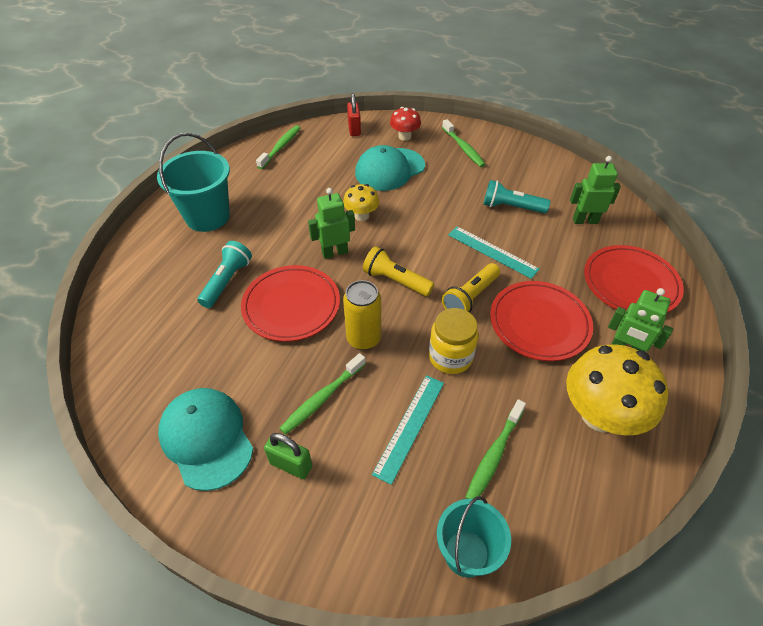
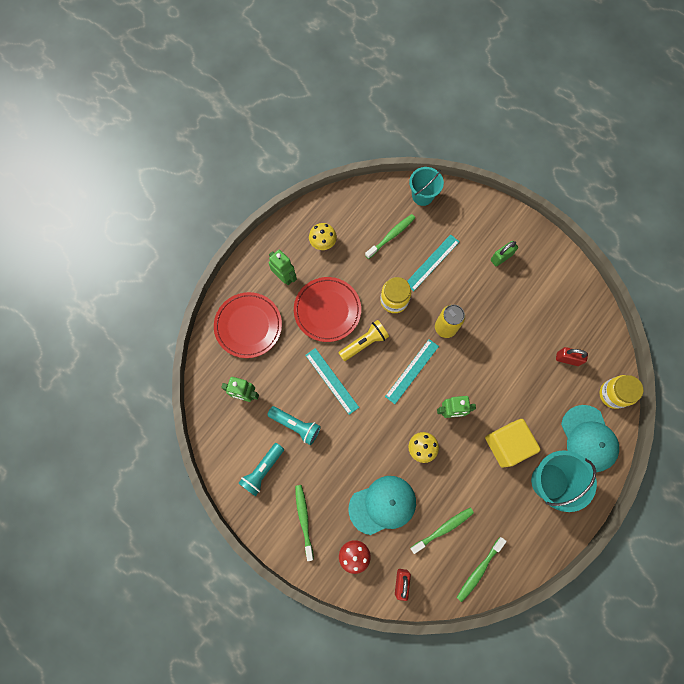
camera: 165 degrees left, 25 degrees up
(114, 311) = (613, 394): none -> yellow jar
(177, 338) = (567, 359): none -> red padlock
(206, 438) = (547, 284): turquoise cap -> turquoise cap (588, 438)
(227, 281) = (534, 402): turquoise flashlight -> turquoise flashlight (262, 470)
(260, 237) = (507, 444): none -> yellow cube
(291, 306) = (489, 367): red plate -> none
(291, 465) = (501, 257): green padlock -> green padlock turned 75 degrees counterclockwise
(322, 398) = (478, 292): green toothbrush -> green toothbrush (443, 529)
(395, 281) = (412, 371): yellow flashlight -> turquoise ruler
(600, 415) = (323, 242): yellow mushroom -> yellow mushroom, size x0.53

